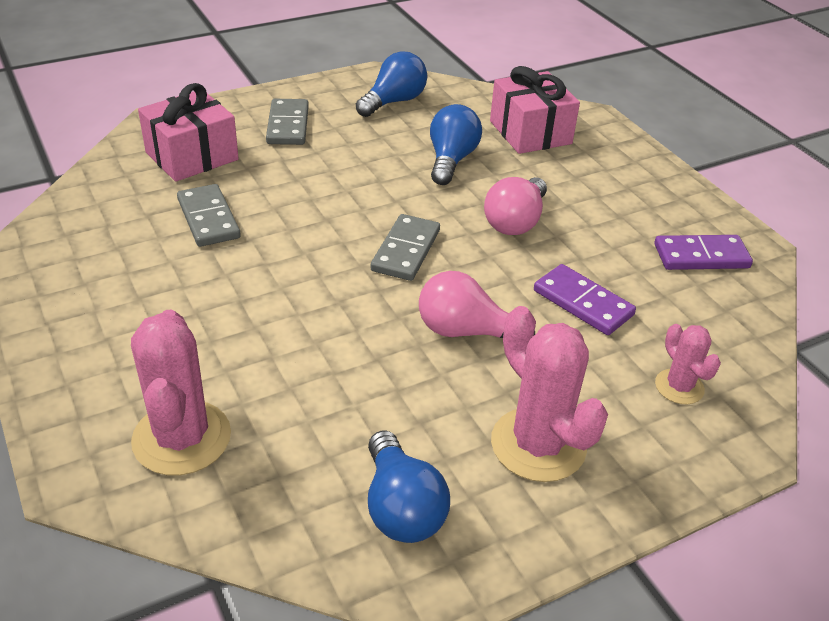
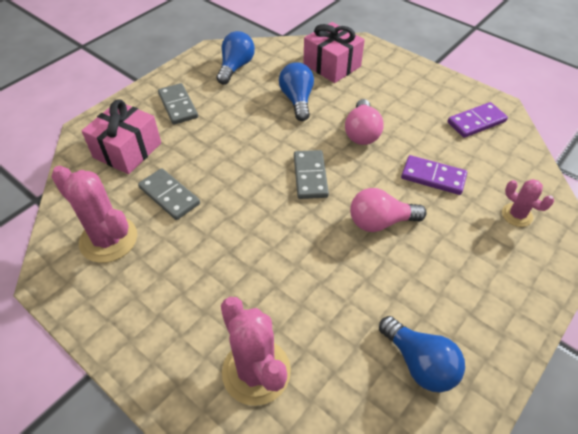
camera: 20 degrees left, 10 degrees up
(538, 445) = (467, 285): pink cactus -> pink cactus (108, 239)

